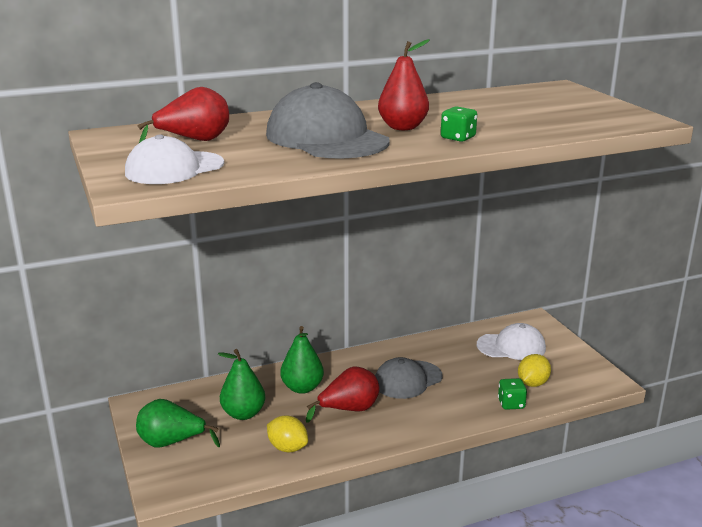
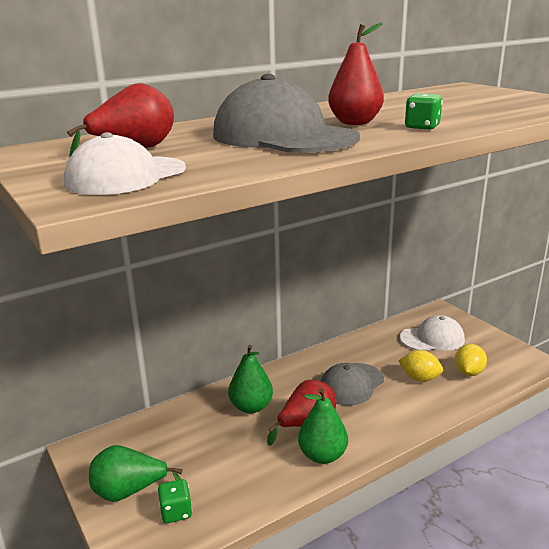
camera: 10 degrees left, 0 degrees up
(243, 413) = (199, 445): green pear -> green pear (322, 455)
(287, 448) = (258, 478): yellow lemon -> yellow lemon (419, 378)
(511, 404) = (459, 396): green dice -> green dice (176, 512)

